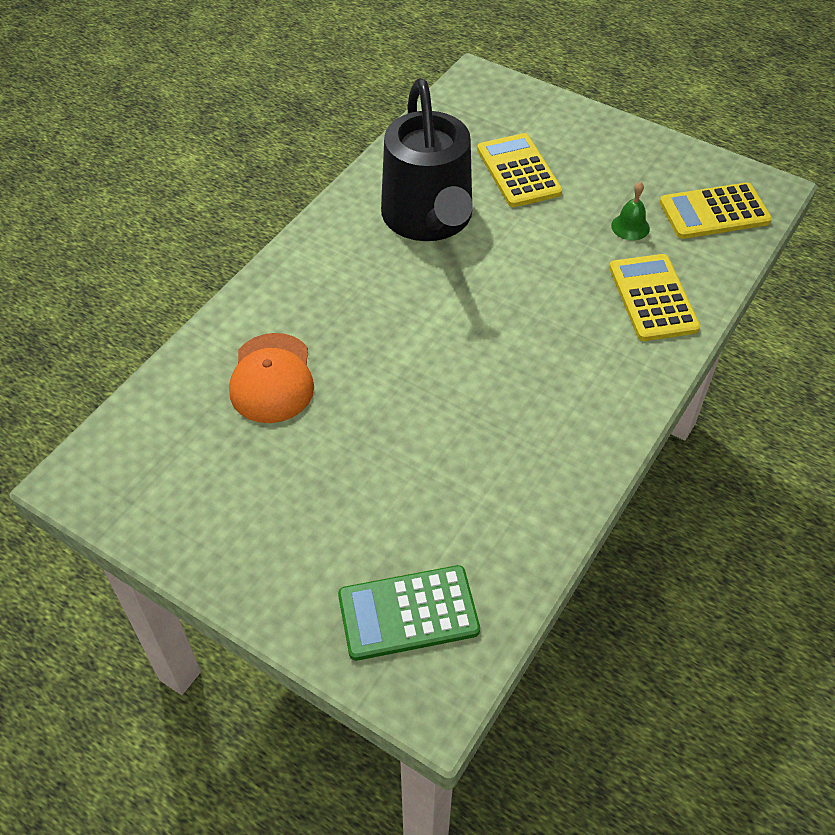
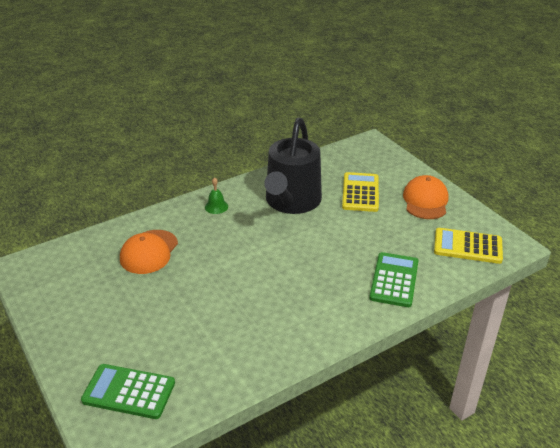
camera: 25 degrees right, 15 degrees down
(615, 156) = (425, 200): none -> orange cap
(630, 227) = (407, 239): green bell -> green bell (216, 206)
(652, 298) = (394, 280): yellow calculator -> green calculator

